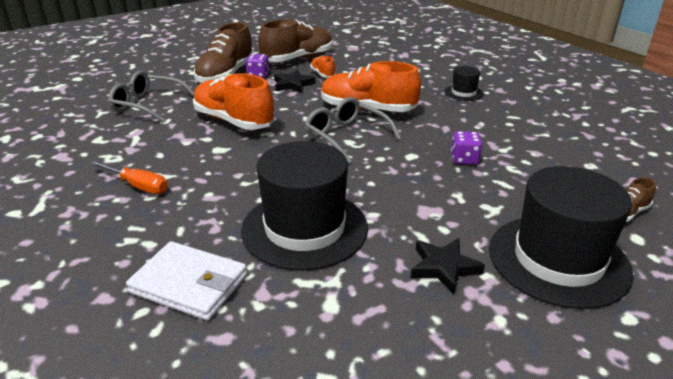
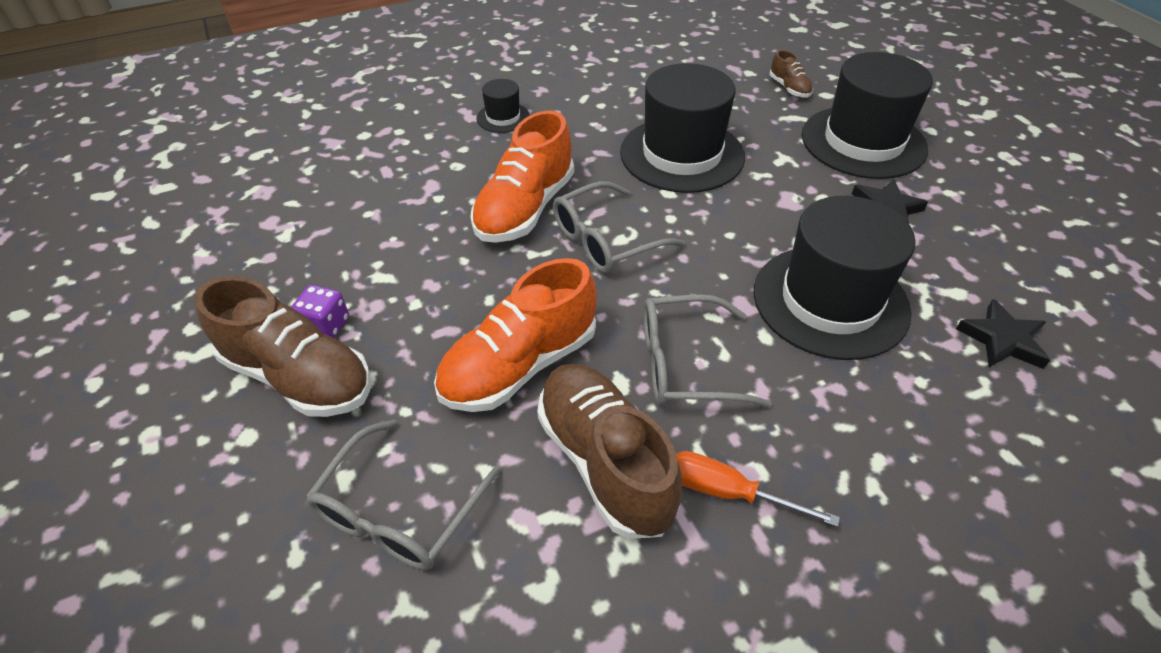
camera: 80 degrees left, 15 degrees up
(137, 186) = (728, 492): orange screwdriver -> orange screwdriver turned 105 degrees counterclockwise
(189, 284) = (951, 410): white wallet -> none
(236, 169) = (685, 364): none -> grey glasses
(293, 84) = (395, 280): black star -> black star (1002, 340)
(298, 59) = (274, 265): brown shoe -> brown shoe (605, 461)
(322, 74) = (367, 240): orange shoe -> none
(464, 159) = (682, 154): purple dice -> black hat

